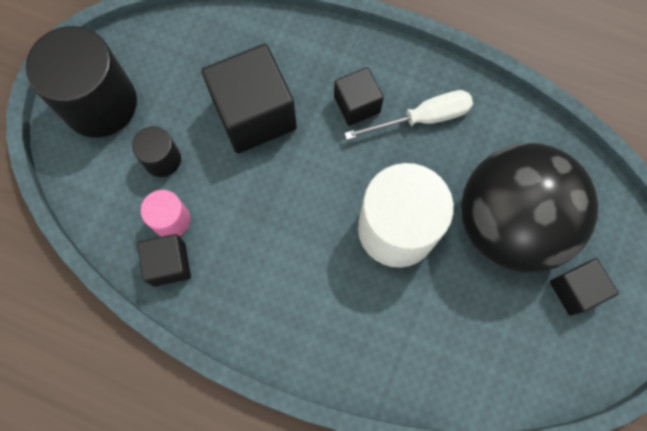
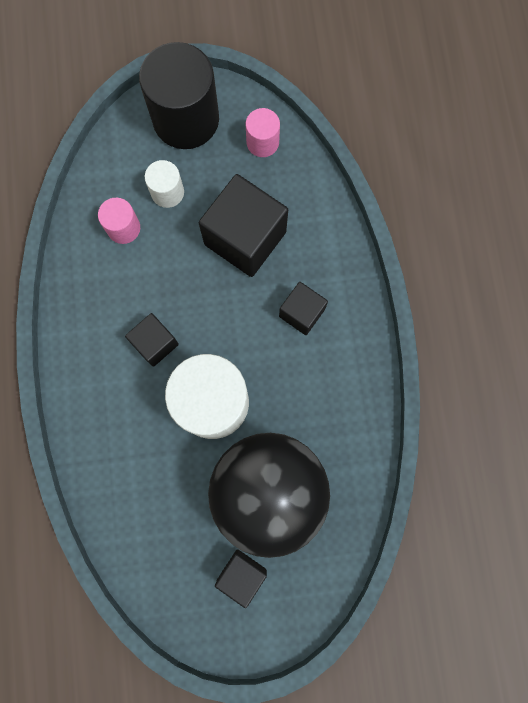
camera: 60 degrees right, 5 degrees up
(162, 159) = (167, 192): black cylinder -> white cylinder
(169, 264) = (89, 247): black cube -> black cube (155, 343)
(171, 49) = (262, 142): none -> pink cylinder
(422, 118) = (321, 372): white screwdriver -> none

